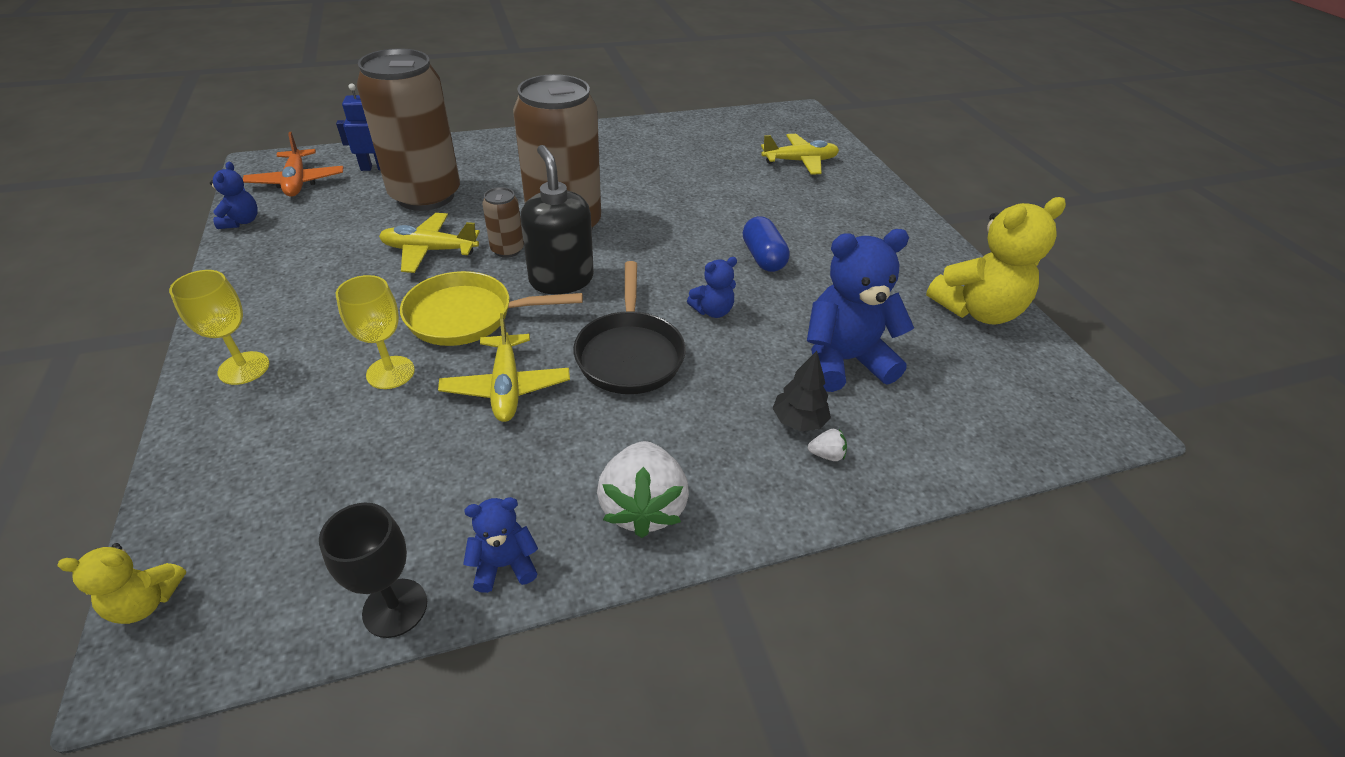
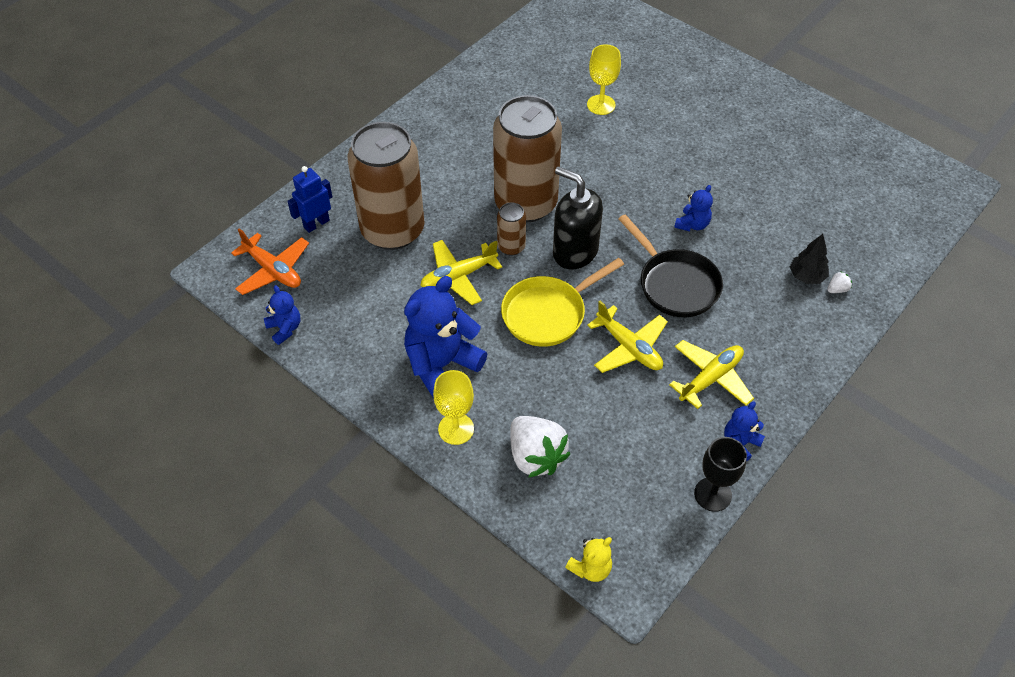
camera: 30 degrees left, 10 degrees up
(390, 372) = (550, 378): yellow goblet -> yellow goblet (601, 105)
(642, 506) = (775, 374): white strawberry -> white strawberry (536, 456)
(763, 257) = (683, 162): blue capsule -> none
(800, 161) = (627, 52): yellow plane -> yellow plane (710, 378)
(844, 361) = (797, 220): blue teddy bear -> blue teddy bear (441, 365)
(976, 310) = (841, 139): yellow teddy bear -> none

